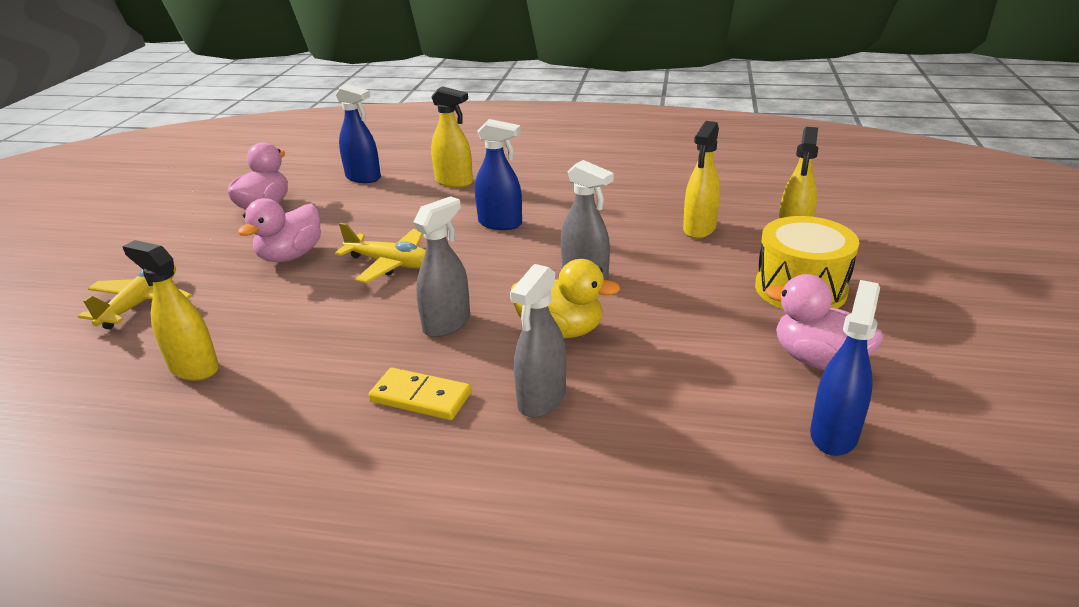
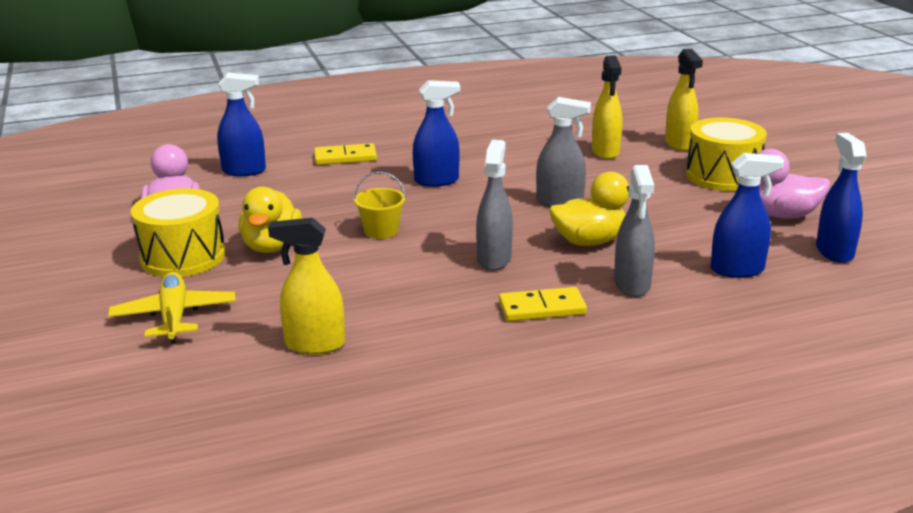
camera: 30 degrees left, 5 degrees down
(220, 247) = (183, 256): none -> yellow drum
(291, 256) = (272, 246): pink duck -> yellow duck
(391, 264) = (381, 231): yellow plane -> yellow bucket
(454, 182) = (345, 157): yellow spray bottle -> yellow domino
(680, 420) = (737, 270): none -> blue spray bottle

